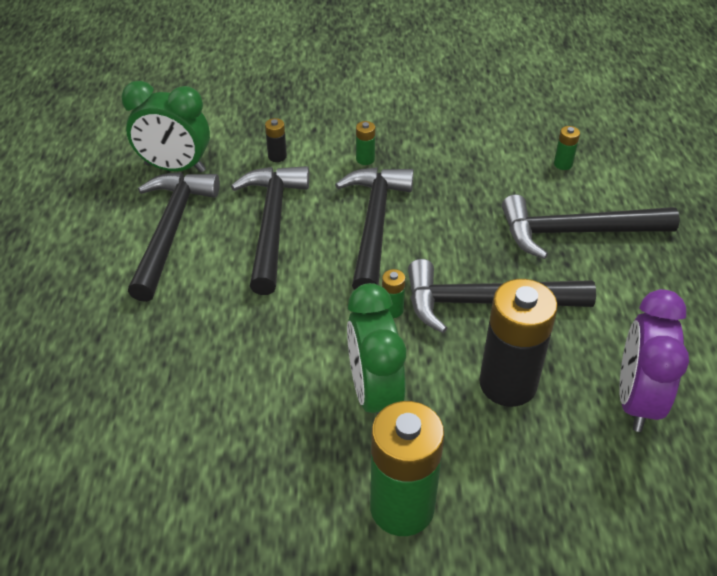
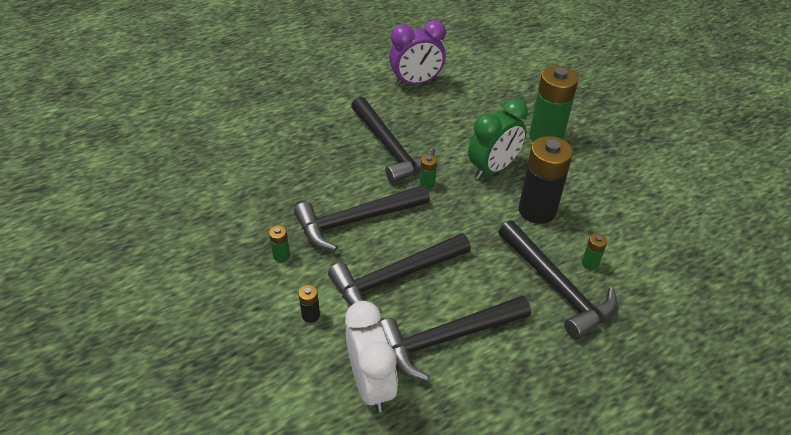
camera: 120 degrees left, 0 degrees up
(175, 168) = (371, 384): green clock -> white clock
(508, 384) = (442, 124): black battery -> black battery (537, 210)
(563, 164) = (227, 149): green battery -> green battery (590, 263)
(576, 232) = (299, 128): black hammer -> black hammer (556, 287)

